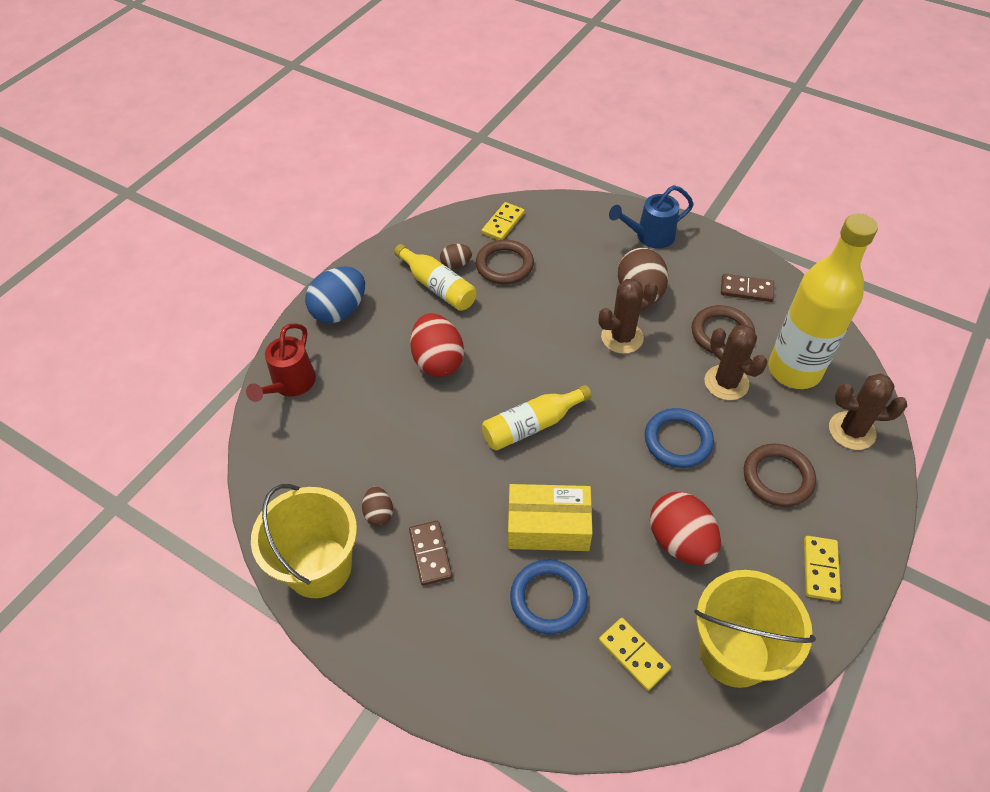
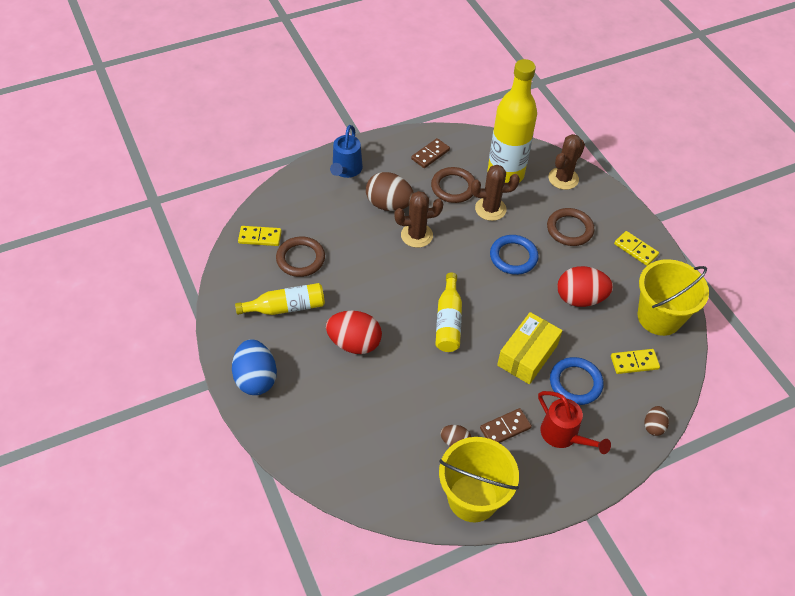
camera: 60 degrees left, 0 degrees up
(290, 385) = (302, 444): red watering can -> red watering can (563, 436)
(430, 554) = (505, 428): brown domino -> brown domino turned 45 degrees counterclockwise
(456, 264) = (274, 285): brown egg -> brown egg (653, 426)
(503, 223) = (260, 237): yellow domino -> yellow domino turned 60 degrees counterclockwise
(622, 337) = (416, 235): brown cactus -> brown cactus turned 75 degrees clockwise

